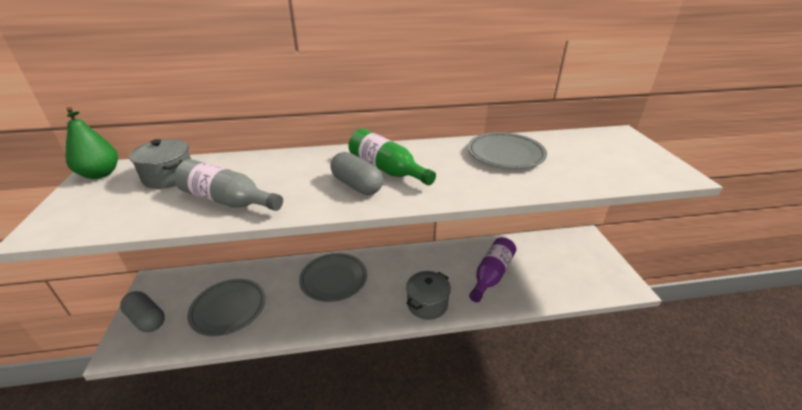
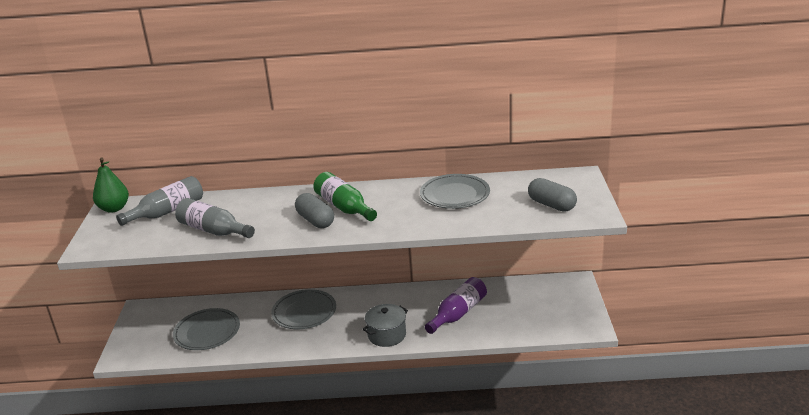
camera: 10 degrees right, 5 degrees down
(147, 319) = (138, 337): grey capsule -> grey capsule (551, 205)
(169, 177) = (167, 211): grey pot -> grey bottle

